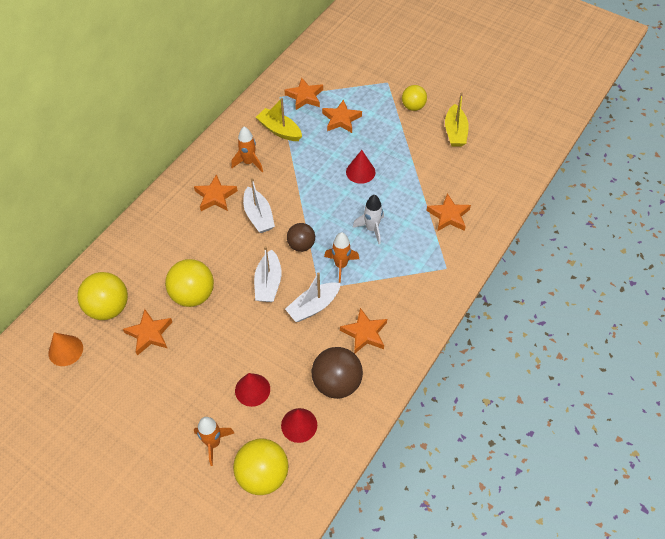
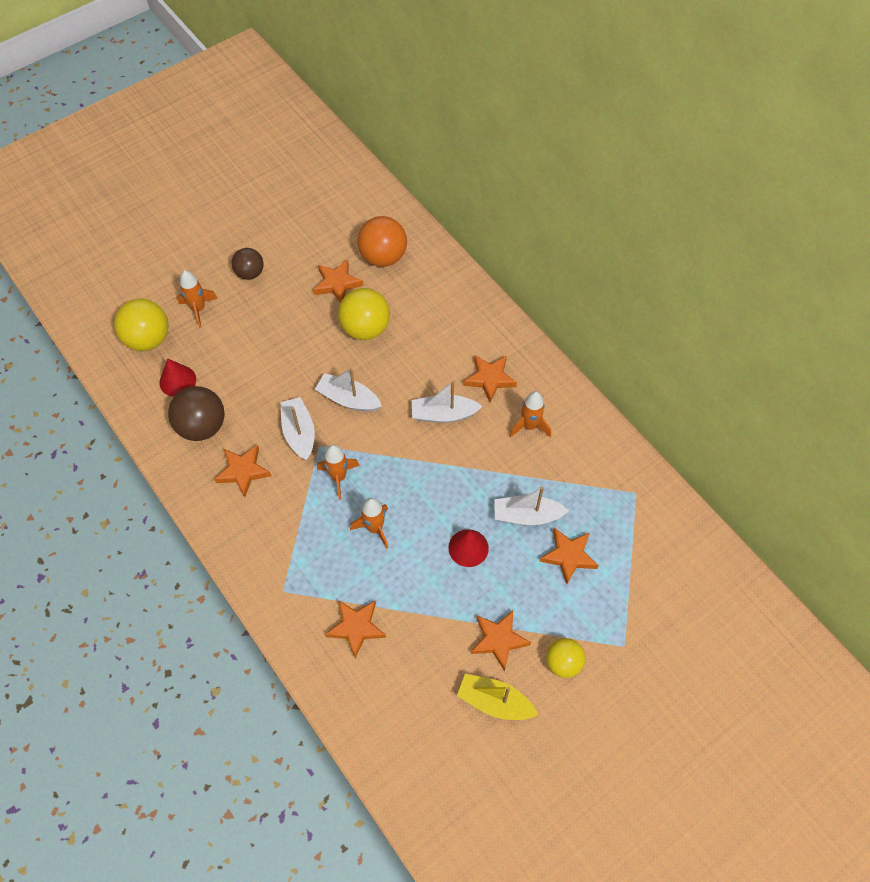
camera: 110 degrees right, 5 degrees up
(65, 350) = (351, 218): orange cone -> none
(108, 308) = (383, 257): yellow ball -> orange ball
(252, 390) = (234, 352): red cone -> none
(279, 130) = (573, 475): yellow boat -> none
(301, 245) = (384, 445): brown ball -> brown ball (250, 273)
(305, 96) = (626, 524): orange star -> orange star (498, 640)
(321, 147) = (527, 515): none -> white boat
(371, 229) = (374, 528): white rocket -> orange rocket

